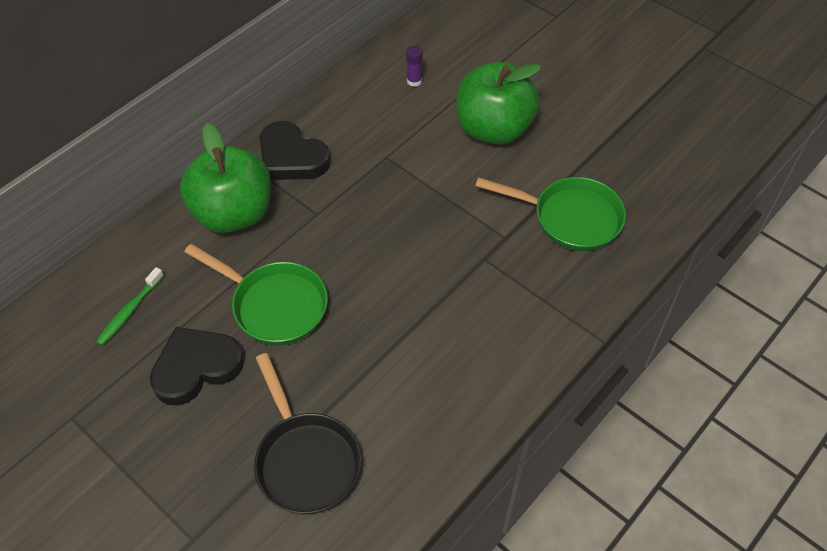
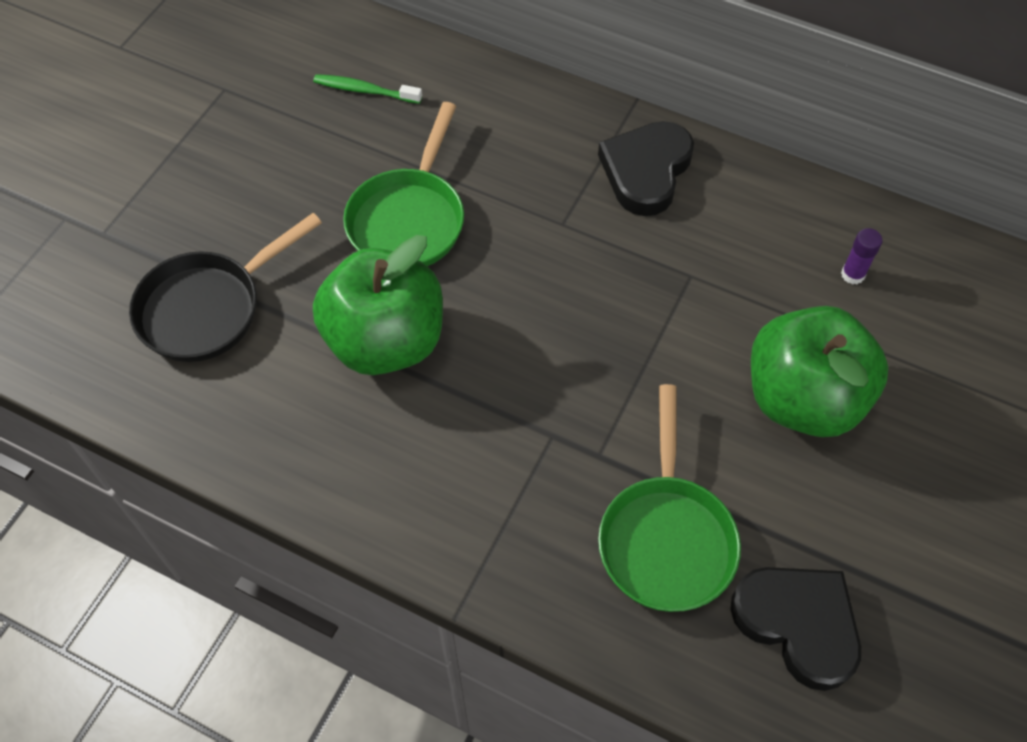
camera: 75 degrees right, 5 degrees up
(196, 367) = (306, 172): black heart -> black heart (798, 624)
(233, 213) = (532, 139): green apple -> green apple (385, 341)

